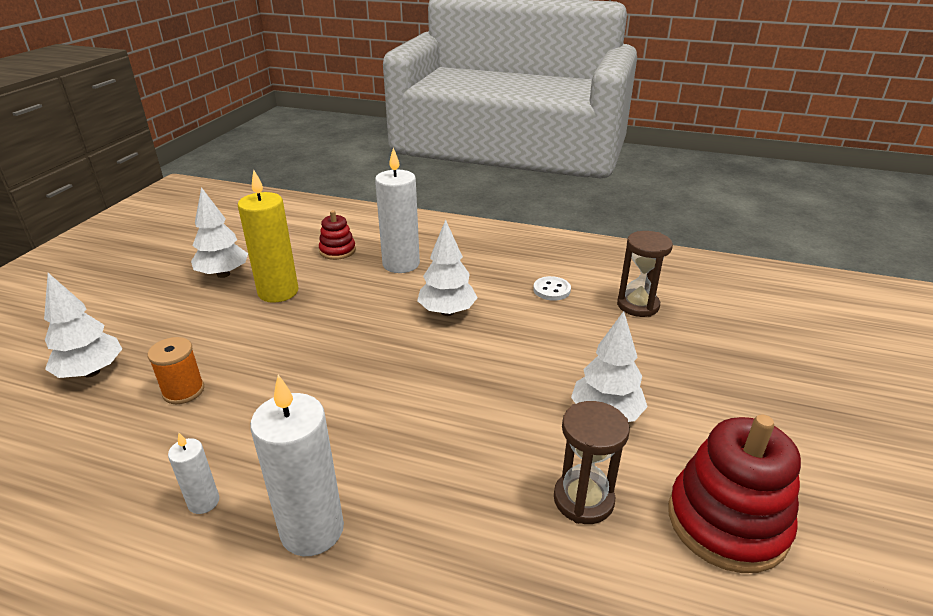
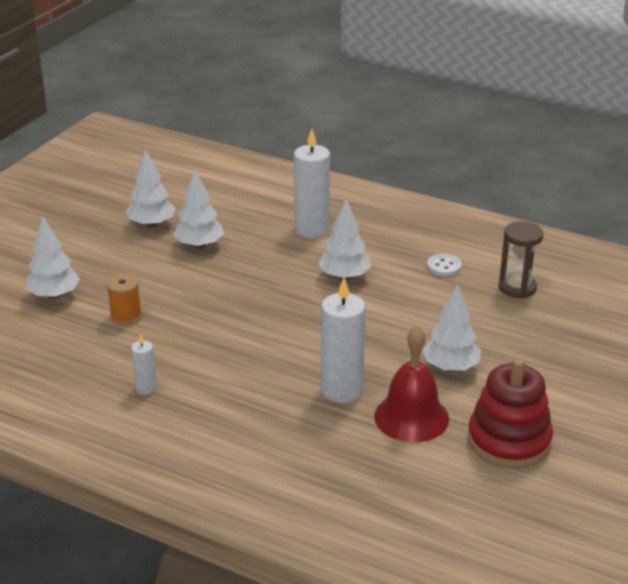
camera: 10 degrees right, 0 degrees up
(278, 292) = (199, 245): yellow candle -> white tree
(312, 530) = (219, 412): white candle -> white candle (342, 390)
(337, 251) = (255, 211): red stacking toy -> none
(583, 499) = (411, 417): brown hourglass -> red bell

